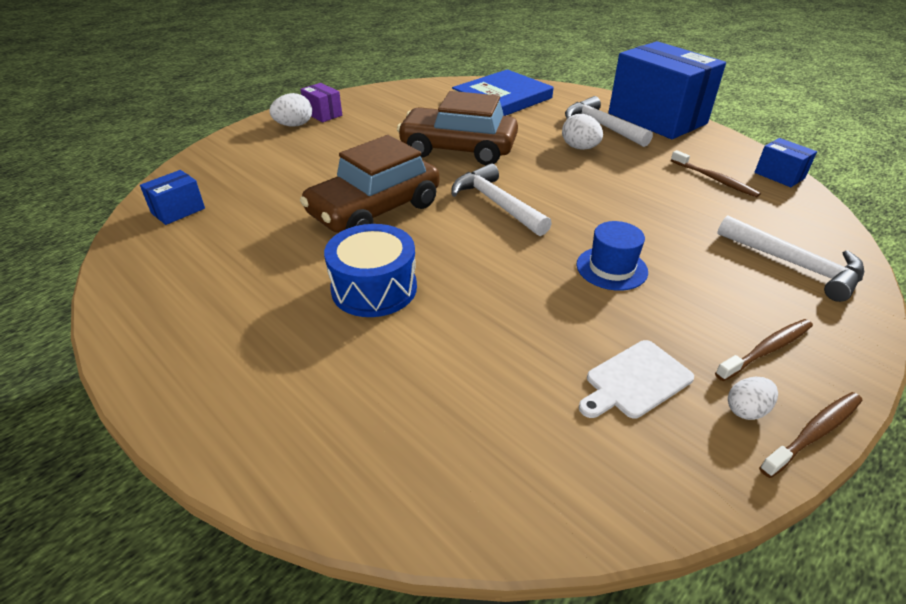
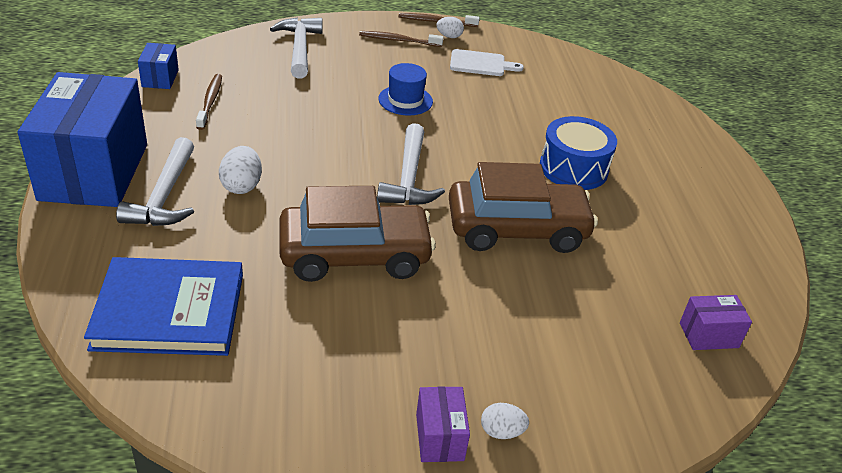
camera: 145 degrees left, 0 degrees up
(178, 211) = (709, 335): blue box -> purple box
(294, 125) = (501, 432): white egg -> white egg, size x0.66
(458, 149) = (355, 255): brown car -> brown car turned 60 degrees counterclockwise

